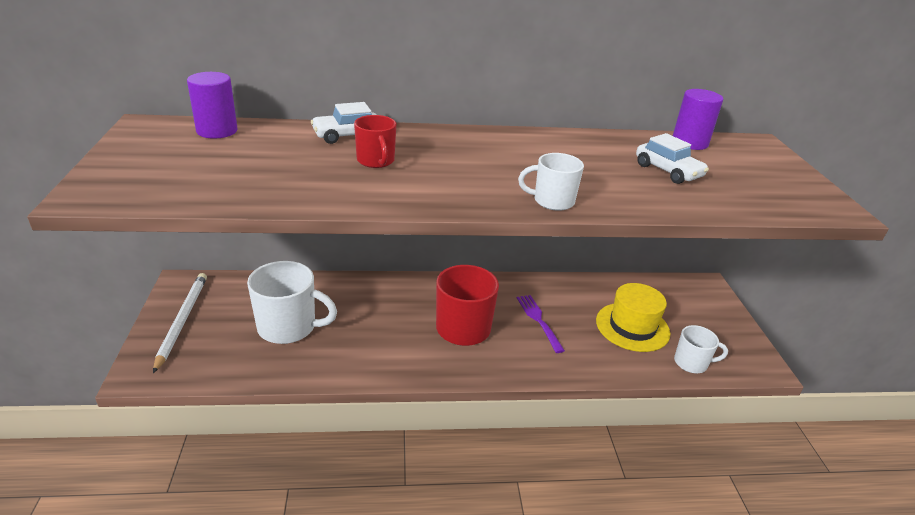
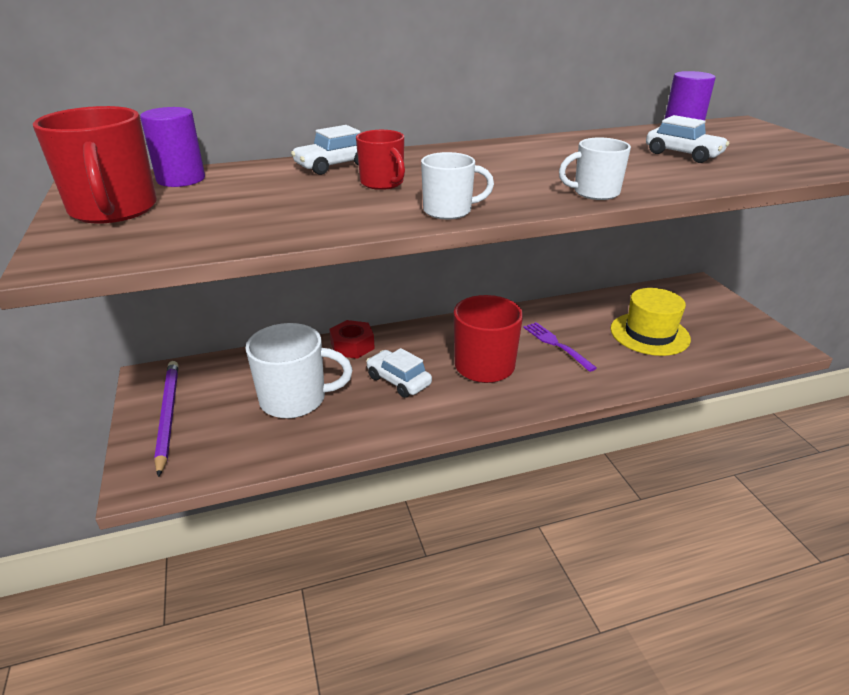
camera: 10 degrees left, 0 degrees up
(149, 154) = (114, 210): none -> red mug
(182, 320) = (168, 415): white pencil -> purple pencil
(357, 287) = (352, 346): none -> red nut
(382, 327) = (398, 381): none -> white car
(691, 363) = (722, 356): white mug -> white mug (449, 211)

